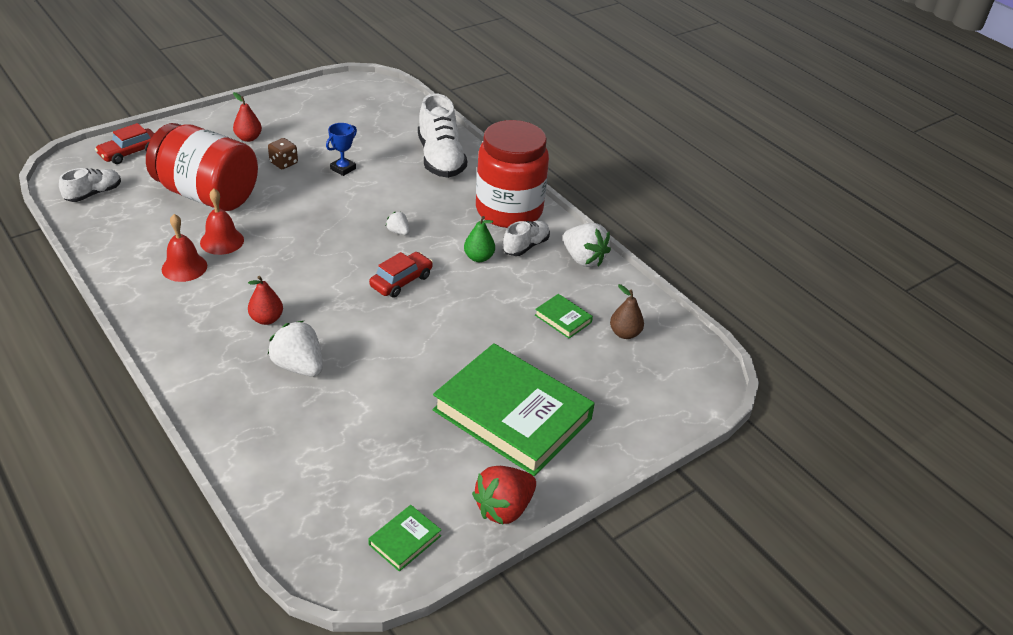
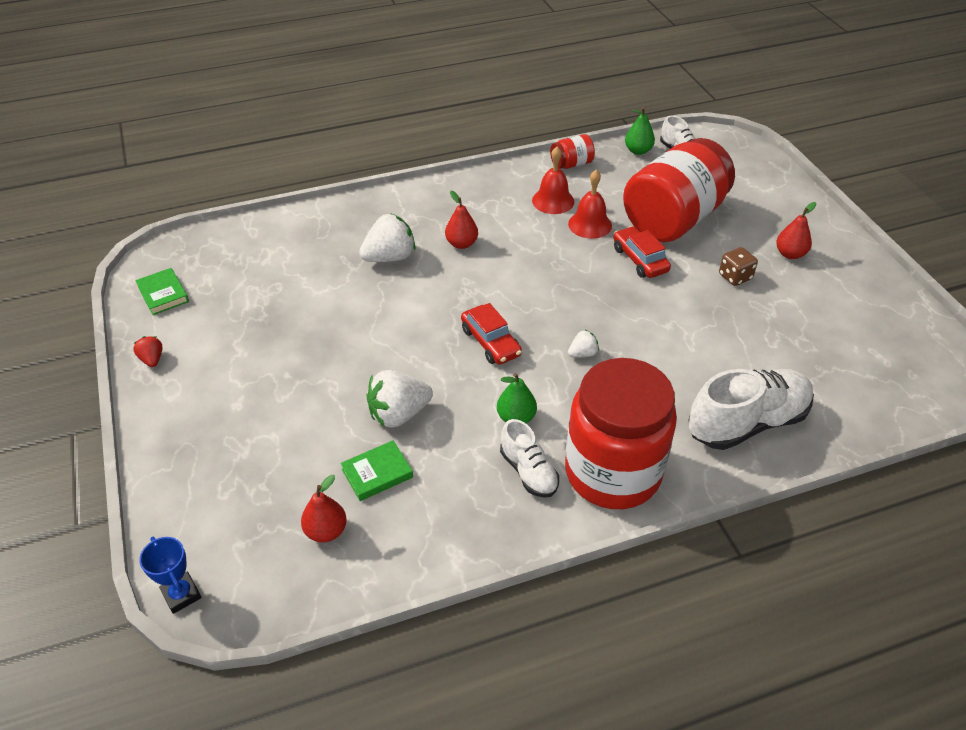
camera: 110 degrees right, 5 degrees up
(87, 219) = (638, 151): none -> green pear
(114, 261) = (571, 164): none -> red jar
(129, 152) = (755, 174): red car -> red car (640, 260)
(343, 169) = (722, 324): blue trophy -> blue trophy (181, 595)
(440, 159) = (747, 423): white shoe -> white shoe turned 150 degrees clockwise
(504, 508) = (152, 359): red strawberry -> red strawberry, size x0.51
(512, 414) = (255, 390): green book -> none
(583, 259) = (486, 531): white strawberry -> white strawberry (398, 414)
(624, 333) = (326, 531): brown pear -> red pear

